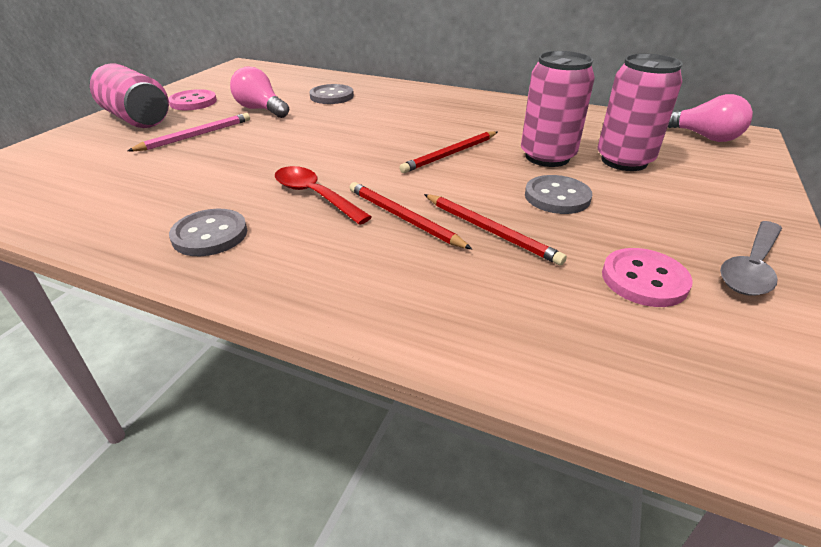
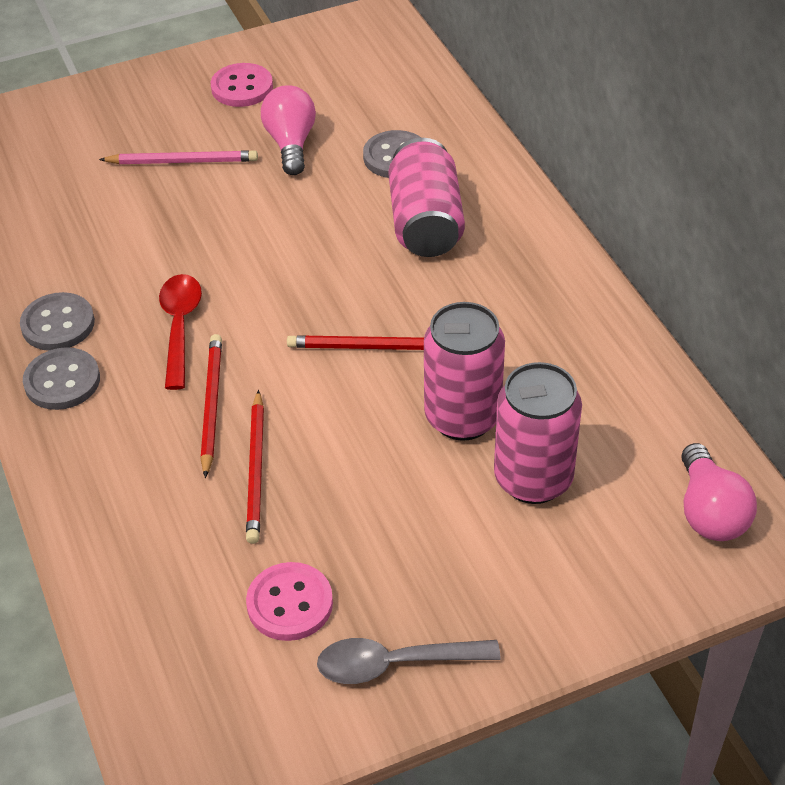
camera: 45 degrees right, 10 degrees up
(136, 118) = (161, 94): pink can -> pink can (425, 223)
(557, 197) = (375, 475): grey button -> grey button (62, 381)

